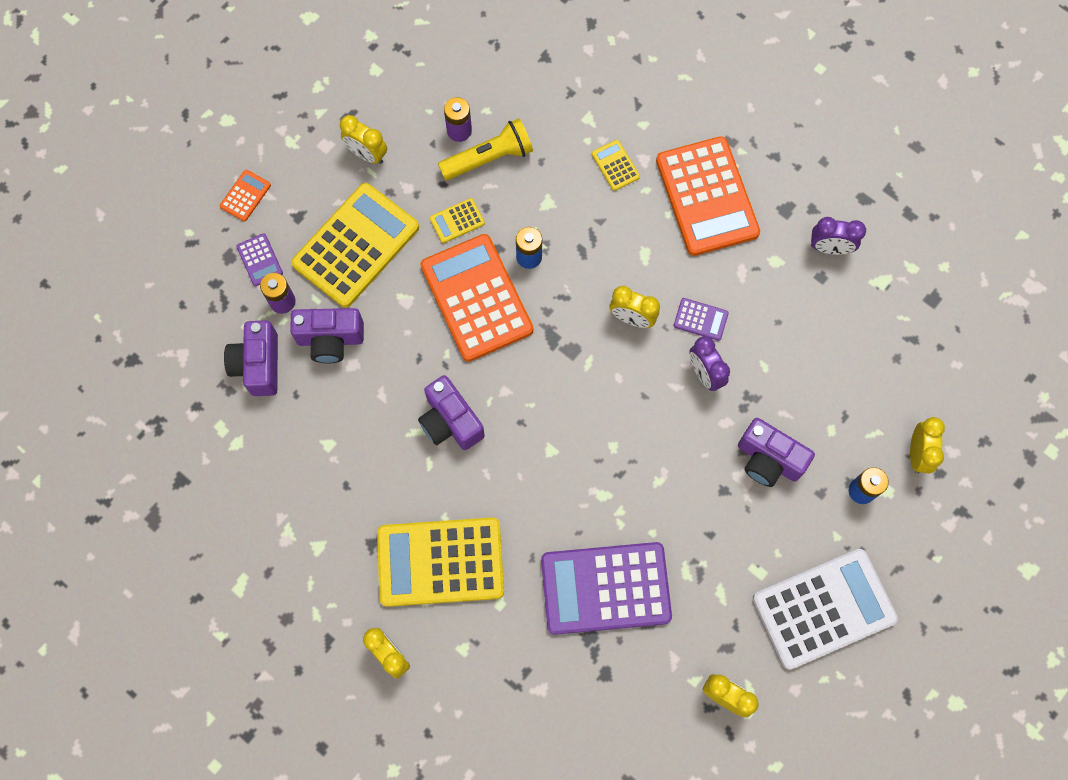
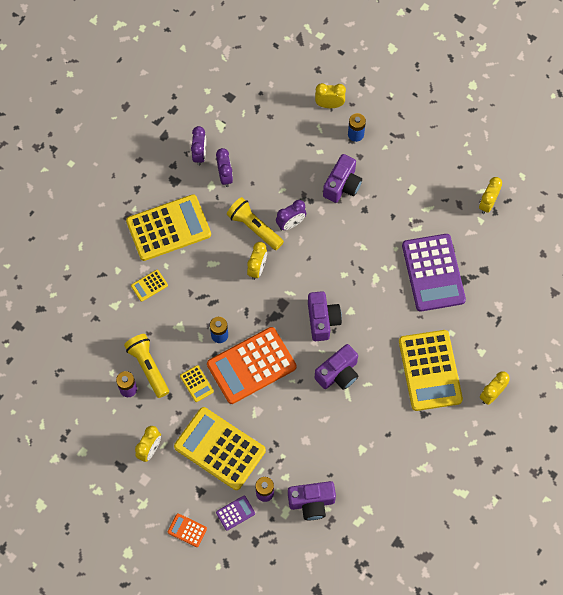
camera: 95 degrees left, 5 degrees down
(330, 339) = (289, 457): purple camera -> purple camera (322, 320)
(700, 319) = (254, 228): purple calculator -> yellow flashlight
(707, 197) = (168, 228): orange calculator -> yellow calculator
(791, 283) = (225, 176): none -> purple clock
(823, 608) = (429, 153): white calculator -> none

